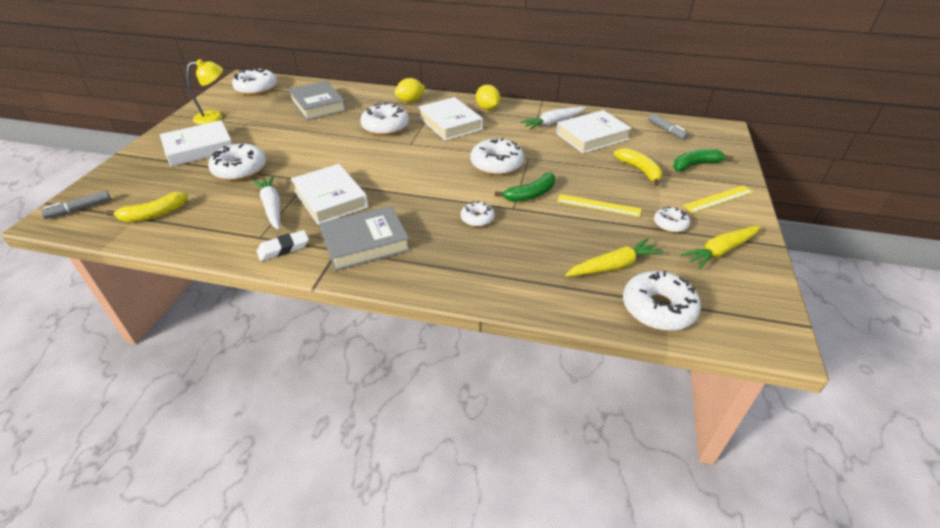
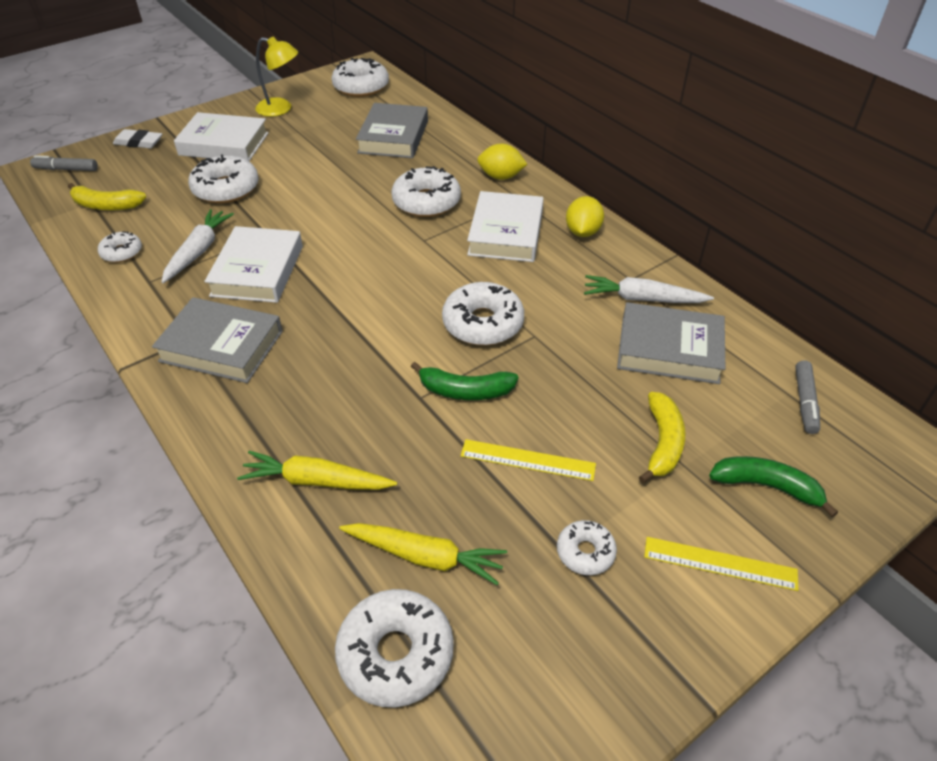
camera: 40 degrees right, 5 degrees up
(283, 248) = (151, 307): white eraser -> white eraser (139, 142)
(477, 218) = (362, 386): white donut -> white donut (122, 252)
(592, 136) = (669, 349): white book -> grey book
(598, 205) = (527, 460): yellow ruler -> yellow ruler turned 45 degrees counterclockwise
(720, 251) = (597, 642): yellow carrot -> yellow carrot (316, 481)

